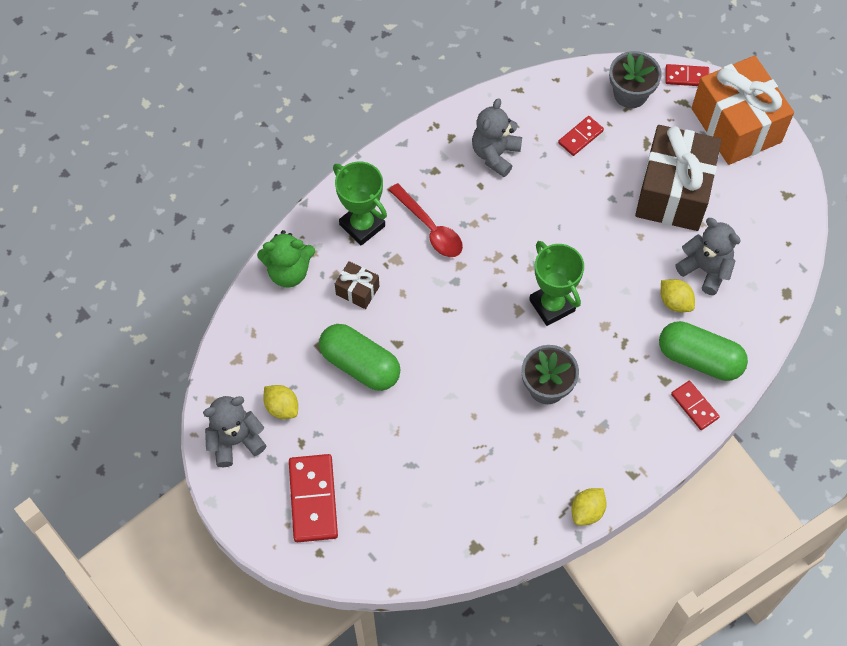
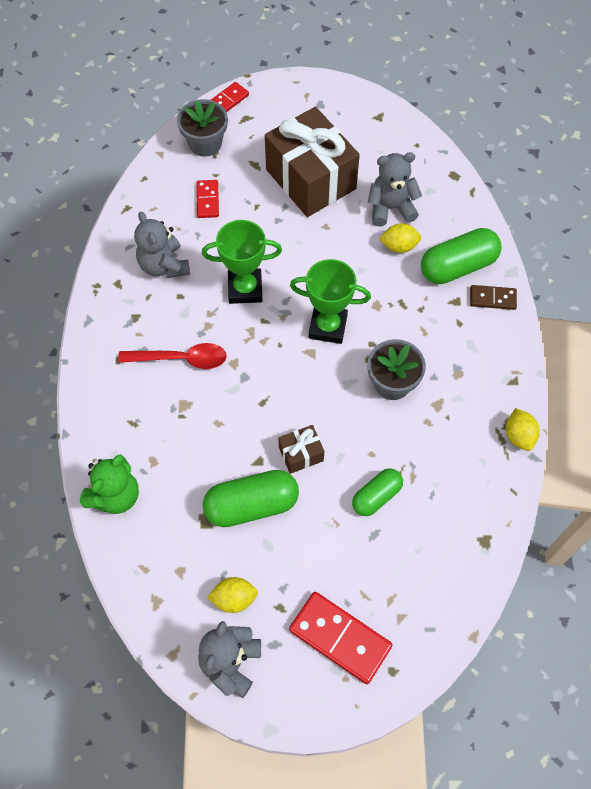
camera: 50 degrees left, 0 degrees up
(357, 290) = (184, 455): brown gift -> brown gift (301, 454)
(362, 225) = (129, 406): green trophy -> green trophy (245, 289)
(442, 444) = (376, 496): none -> green capsule
(694, 406) = (492, 299): red domino -> brown domino
(736, 125) = (296, 103): orange gift -> none

